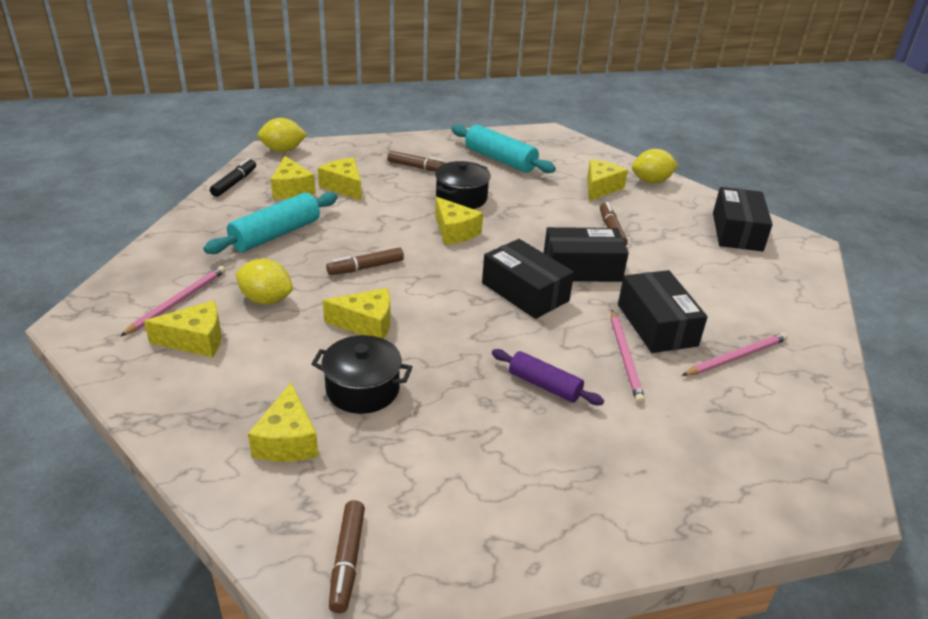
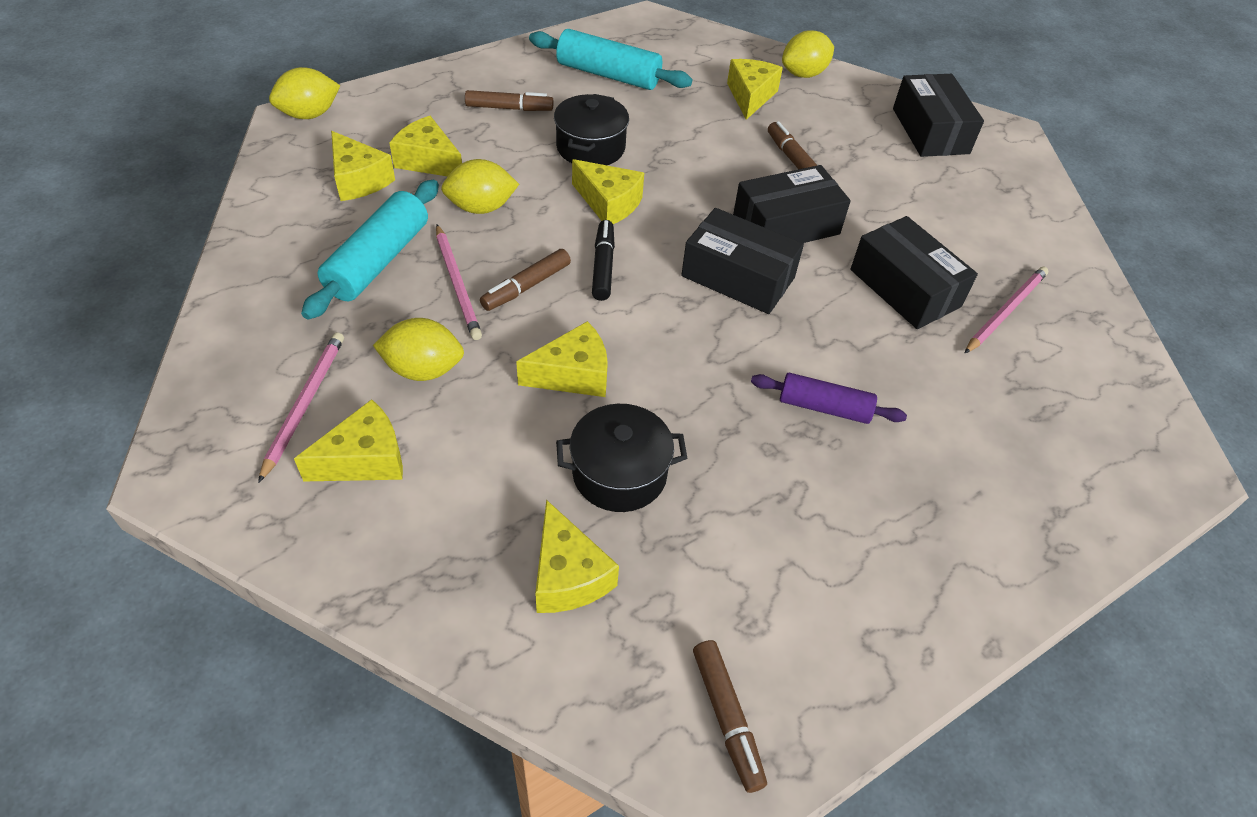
camera: 20 degrees left, 15 degrees up
(234, 183) = (271, 186): black marker -> black marker (603, 266)
(363, 218) = (481, 208): none -> yellow lemon
(625, 358) = (892, 344): pink pencil -> pink pencil (457, 284)

